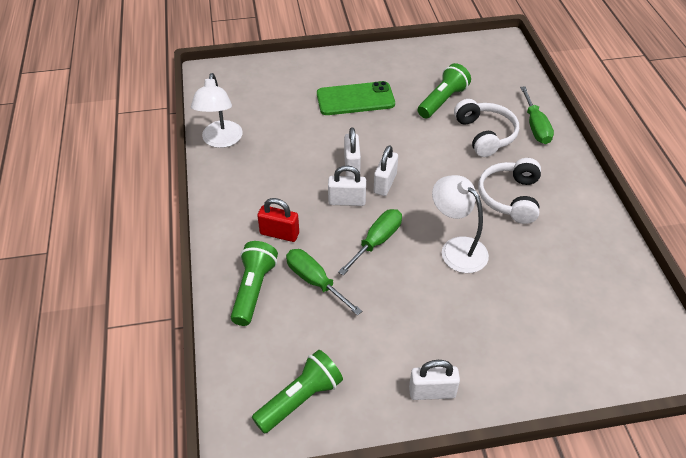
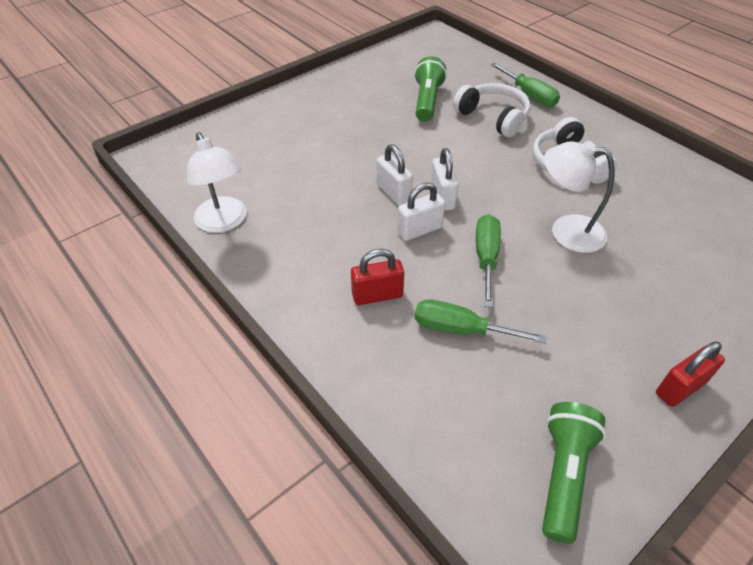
camera: 30 degrees left, 0 degrees up
(253, 289) = (401, 373): green flashlight -> none
(355, 99) = (340, 128): green phone -> none
(432, 392) = (680, 388): white padlock -> red padlock

